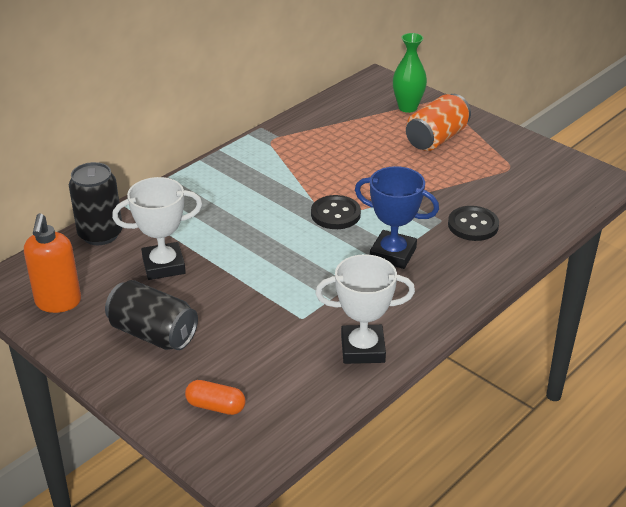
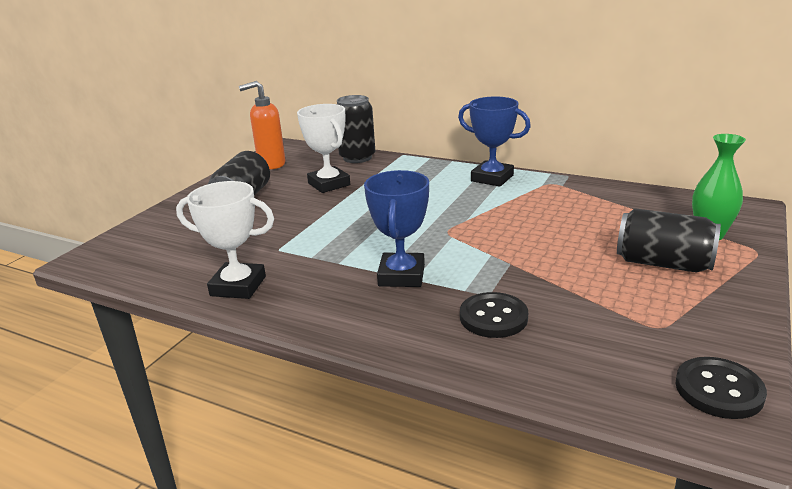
camera: 75 degrees right, 10 degrees down
(216, 406) = (158, 237): orange capsule -> none
(234, 165) = (492, 178): none -> blue trophy
(335, 214) = (451, 234): black button -> black button (719, 390)
(362, 349) = (238, 286): white trophy -> white trophy turned 60 degrees counterclockwise
(436, 139) = (663, 263): orange can -> black can

